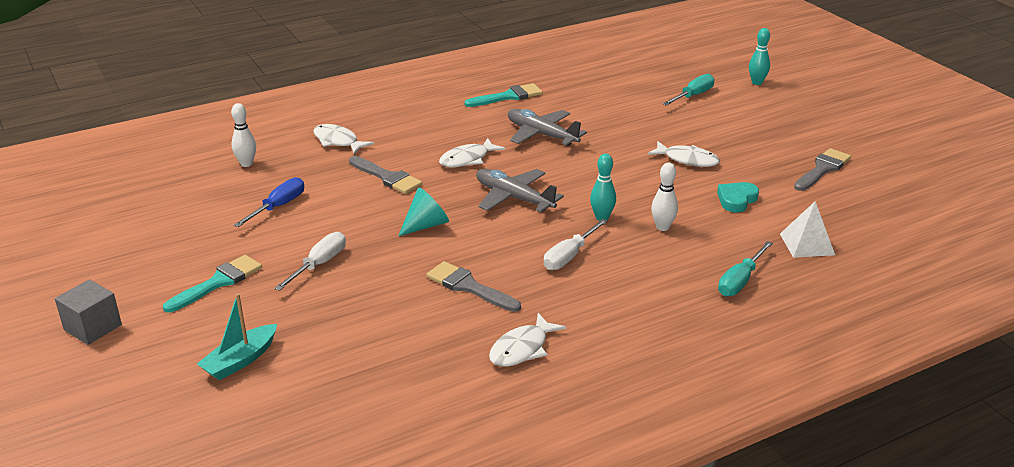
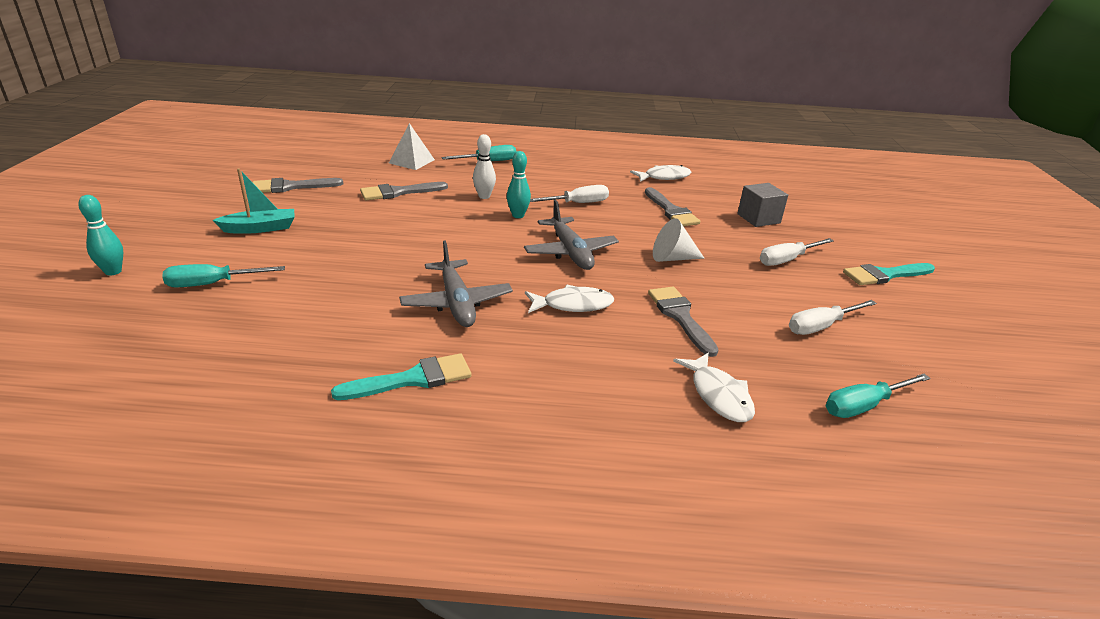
camera: 150 degrees left, 0 degrees up
(93, 327) = (995, 277): grey cube -> grey cube (758, 218)
(240, 360) = (860, 223): turquoise boat -> turquoise boat (260, 228)
(246, 164) = (864, 406): white bowling pin -> turquoise screwdriver
(278, 206) = (821, 326): blue screwdriver -> white screwdriver
(426, 225) = (672, 258): turquoise cone -> white cone
(508, 96) = (413, 379): turquoise brush -> turquoise brush turned 150 degrees clockwise
(687, 160) = (370, 228): white fish -> none
(736, 200) = (398, 192): turquoise heart -> grey brush

